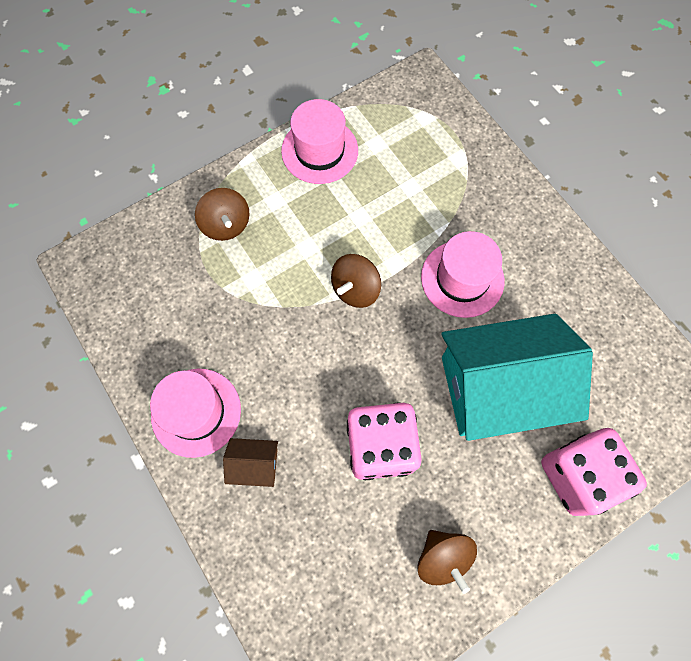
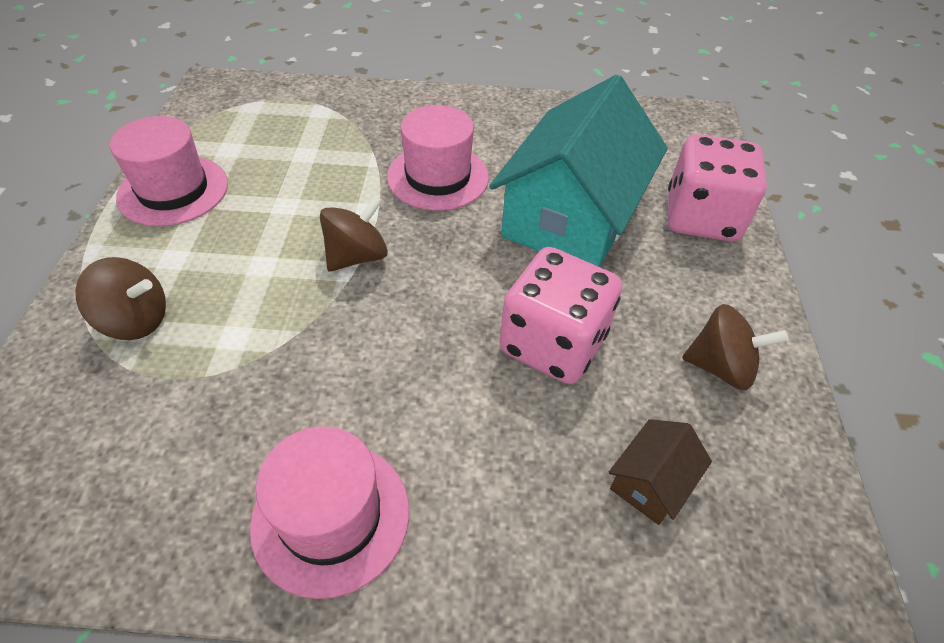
camera: 55 degrees left, 20 degrees down
(254, 464) = (466, 489): brown house -> brown house (651, 482)
(355, 289) = (357, 256): brown spinning top -> brown spinning top turned 120 degrees counterclockwise

